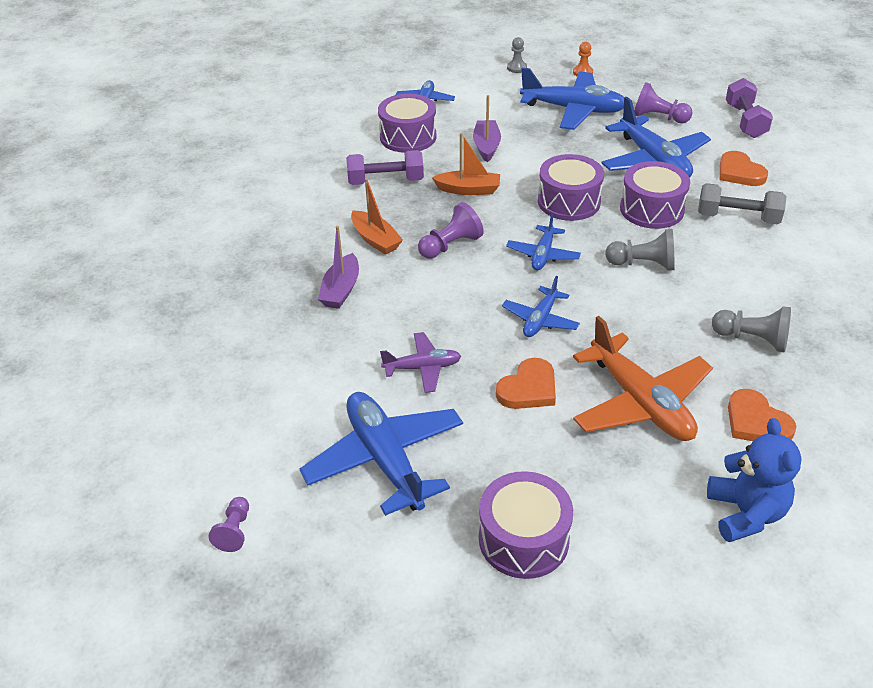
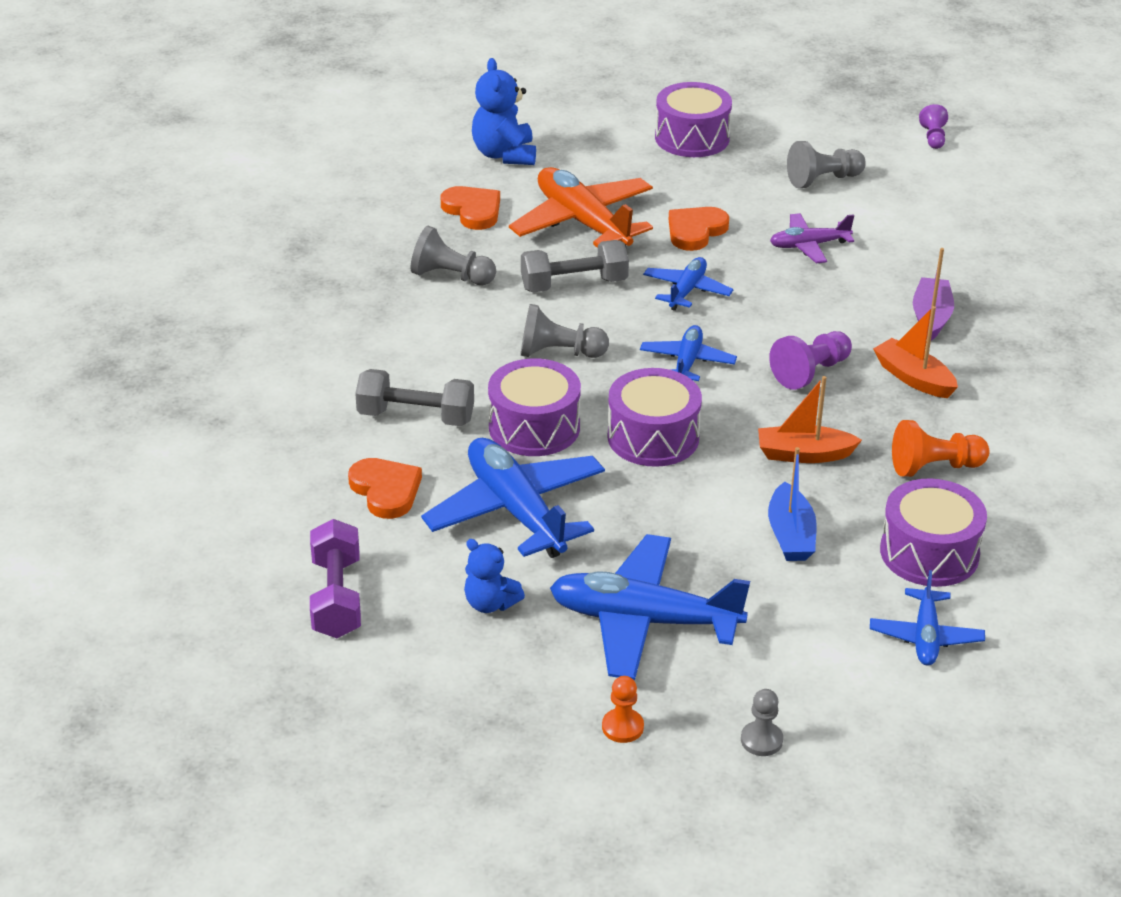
camera: 175 degrees right, 5 degrees down
(385, 459) = (823, 180): blue plane -> grey pawn
(386, 181) = (934, 467): purple dumbbell -> orange pawn
(486, 146) = (790, 535): purple boat -> blue boat
(639, 328) = (574, 284): none -> grey dumbbell
(658, 118) = (490, 603): purple pawn -> blue teddy bear

